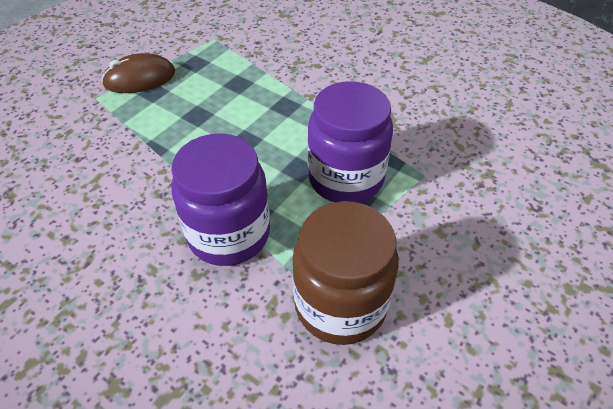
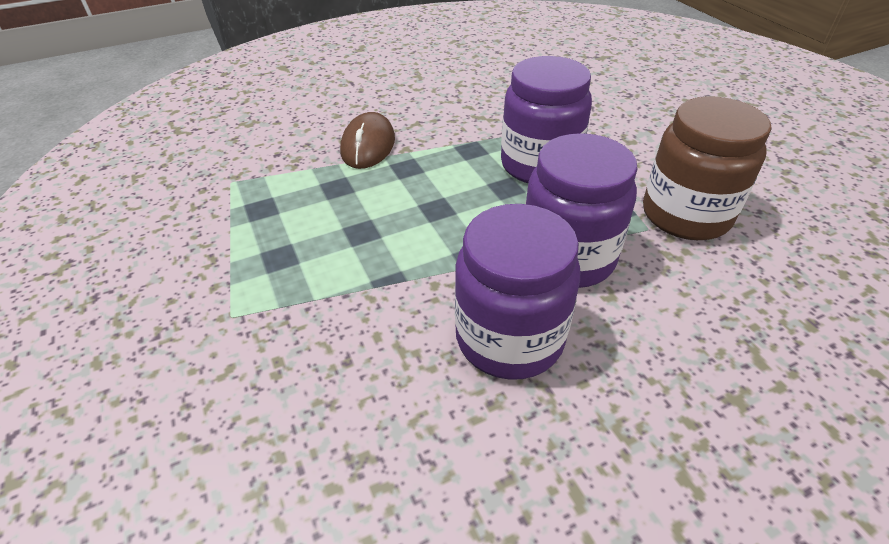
camera: 60 degrees left, 5 degrees down
(125, 227) = (509, 338): none -> purple jar
(140, 78) = (238, 263): brown mouse -> brown mouse (368, 145)

